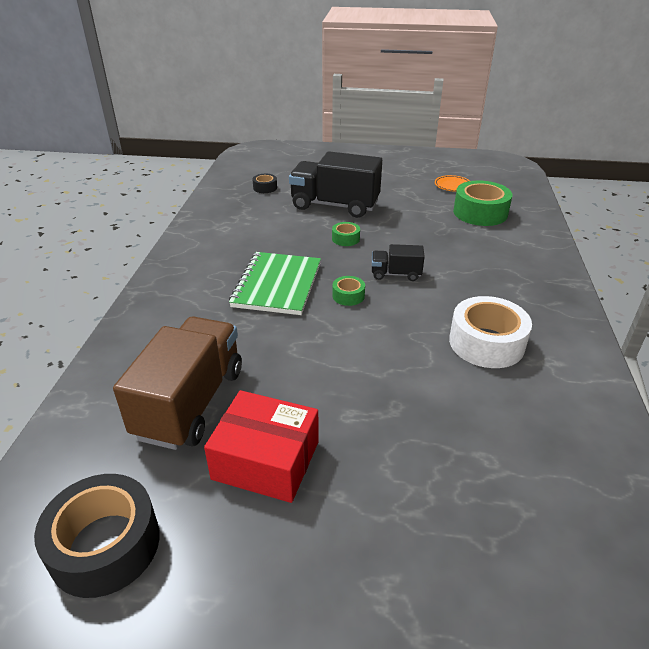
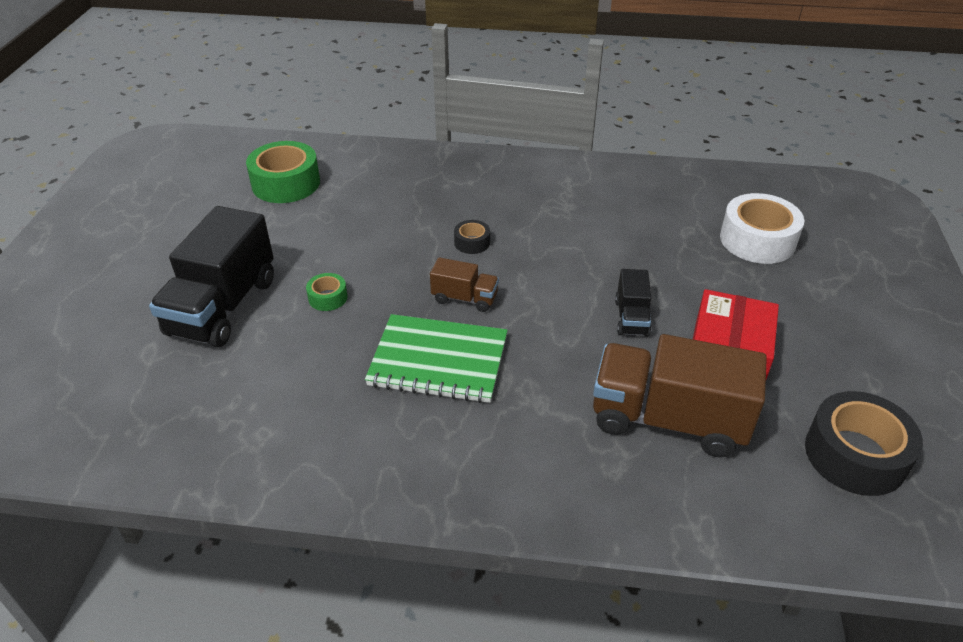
camera: 90 degrees left, 5 degrees up
(265, 188) = (122, 392): black tape -> black tape (472, 242)
(348, 296) = (464, 298): green tape -> brown truck
(396, 274) = (421, 259): black truck -> black truck (631, 318)
(452, 186) = (201, 195): orange plate -> none
(486, 343) = (544, 212): white tape -> white tape (757, 240)

